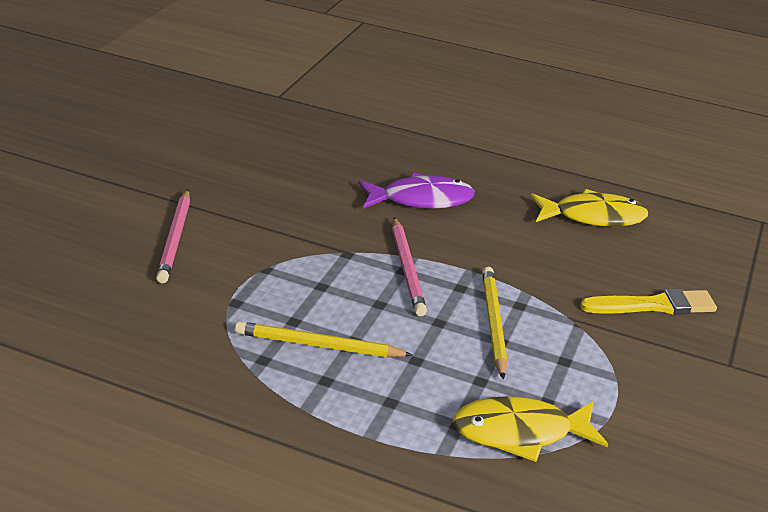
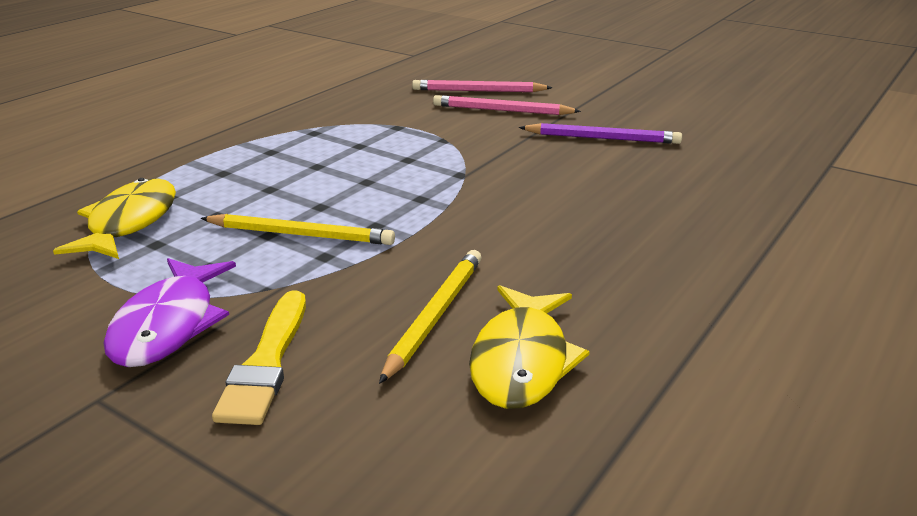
camera: 105 degrees right, 5 degrees down
(244, 184) = (602, 138): none -> purple pencil
(319, 345) = (319, 152): yellow pencil -> yellow pencil (435, 316)
(407, 269) = (422, 200): pink pencil -> pink pencil (478, 91)
(421, 199) = (573, 225): purple fish -> purple fish (168, 325)

